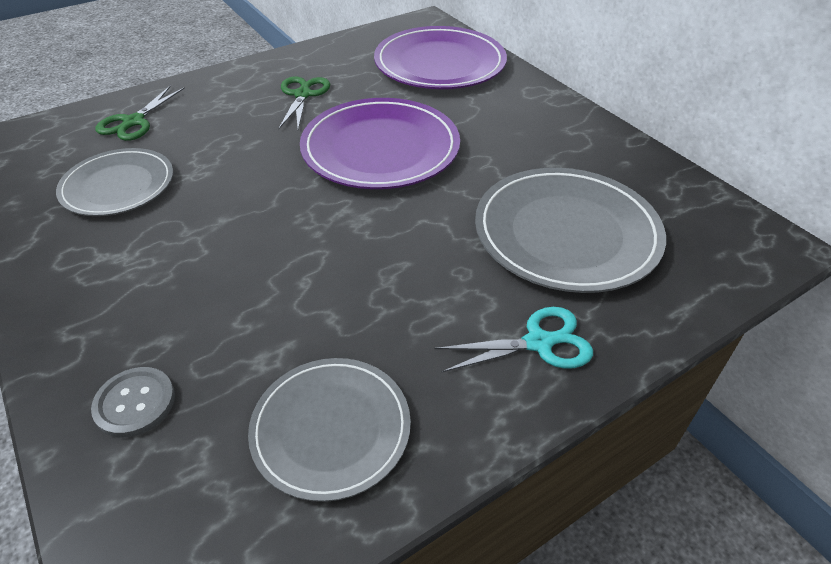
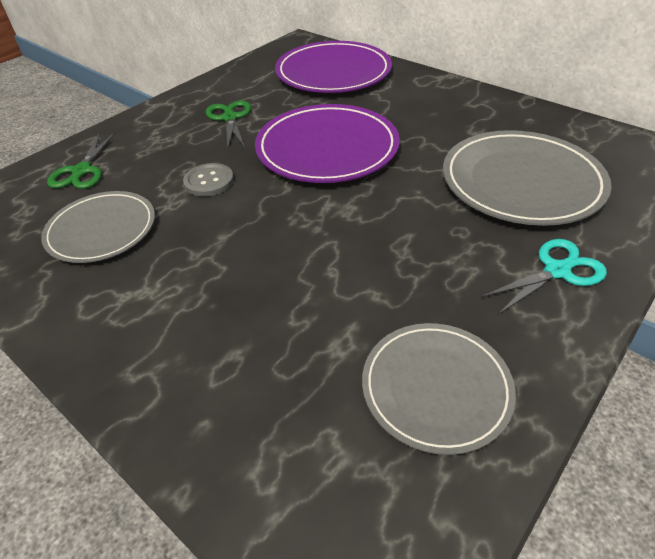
camera: 15 degrees left, 0 degrees up
(135, 403) = (241, 418): grey button -> grey button (209, 181)

